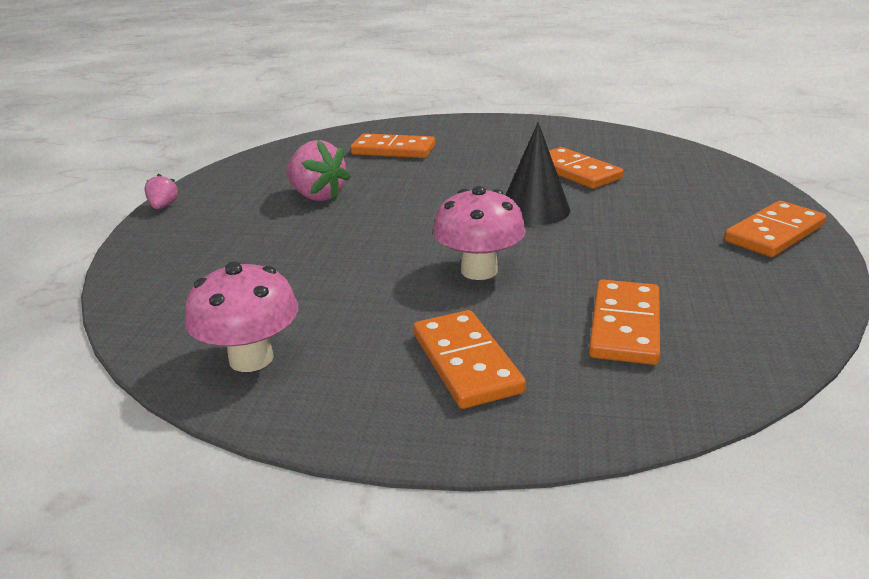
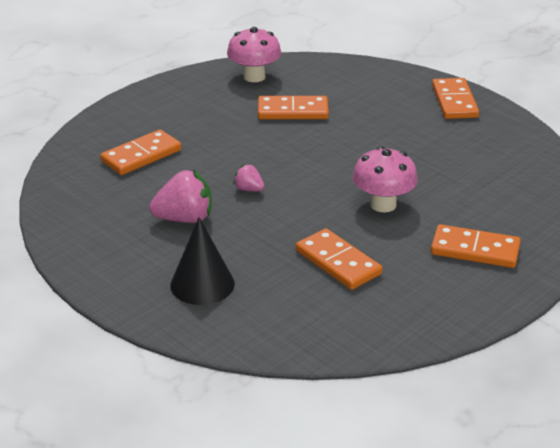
camera: 55 degrees left, 5 degrees up
(163, 206) = (100, 292): pink strawberry -> pink strawberry (249, 189)
(251, 358) = (394, 317): pink mushroom -> pink mushroom (254, 77)
(534, 209) = (328, 151): black cone -> black cone (202, 284)
(625, 326) = (492, 190): orange domino -> orange domino (338, 262)

